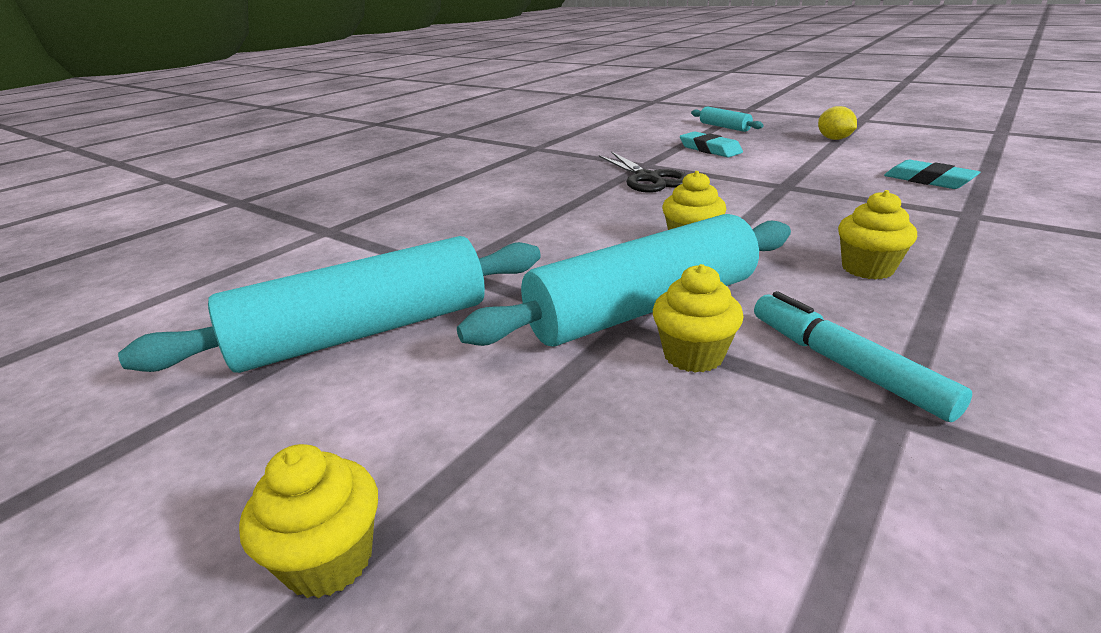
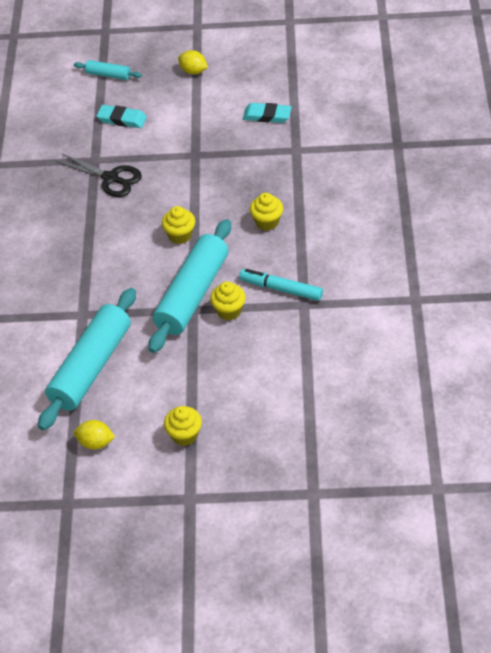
camera: 35 degrees left, 20 degrees up
(176, 454) = (95, 443): none -> yellow lemon

